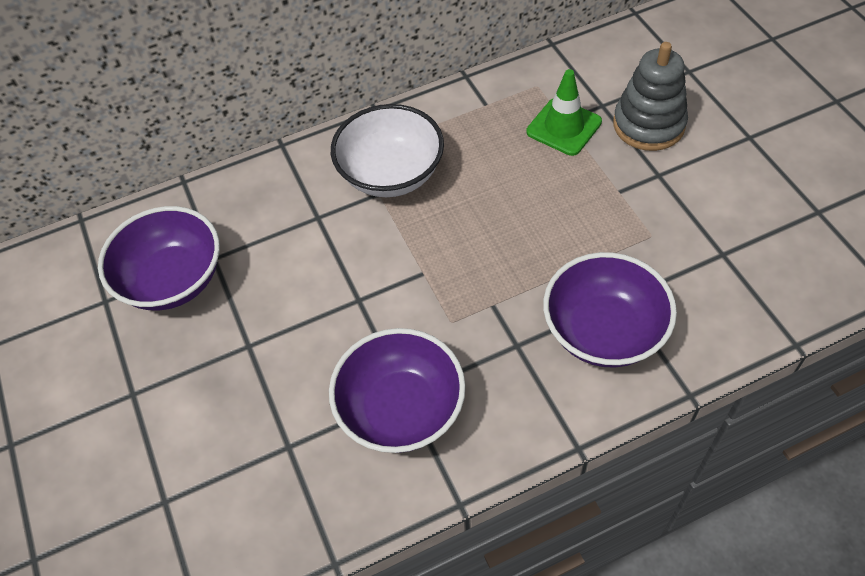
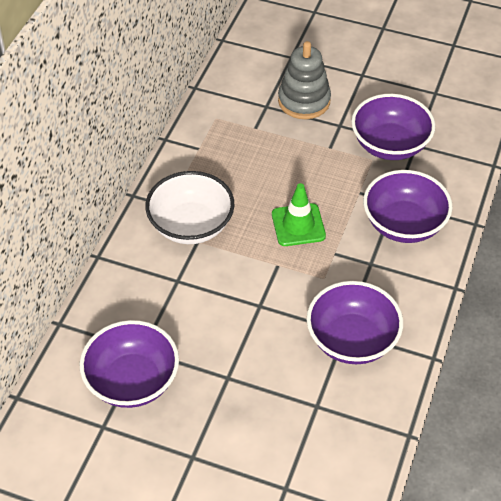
camera: 50 degrees left, 5 degrees down
(564, 127) = (259, 132): green traffic cone -> green traffic cone (298, 225)
(691, 233) = (390, 145): none -> purple bowl

